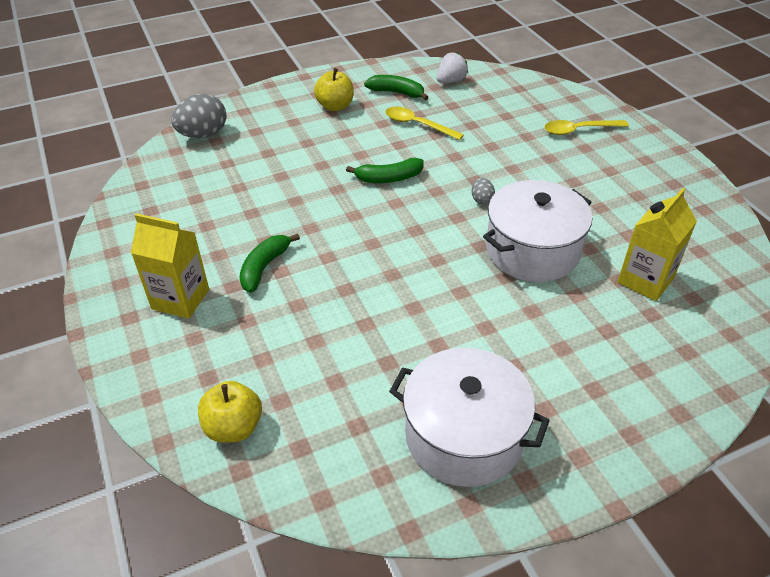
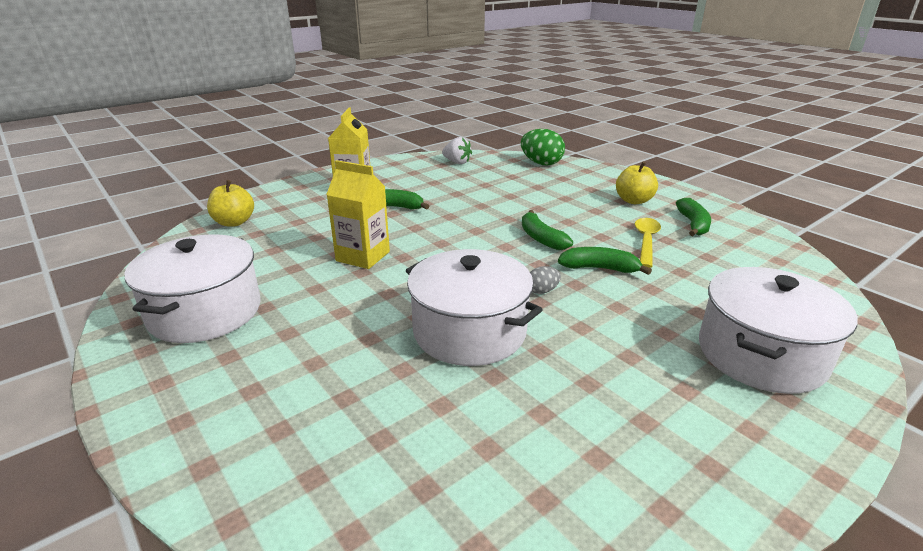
camera: 75 degrees right, 15 degrees down
(203, 134) = (541, 163): grey egg -> green egg
(450, 81) = (757, 250): white strawberry -> white strawberry (457, 162)
(454, 161) = (599, 268): none -> green banana
(579, 130) = (761, 354): yellow spoon -> white pot
(645, 280) = (448, 431): yellow carton -> yellow carton (363, 256)

